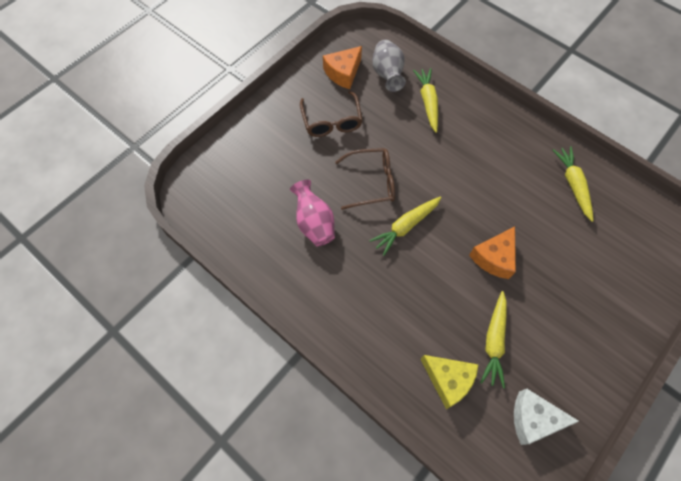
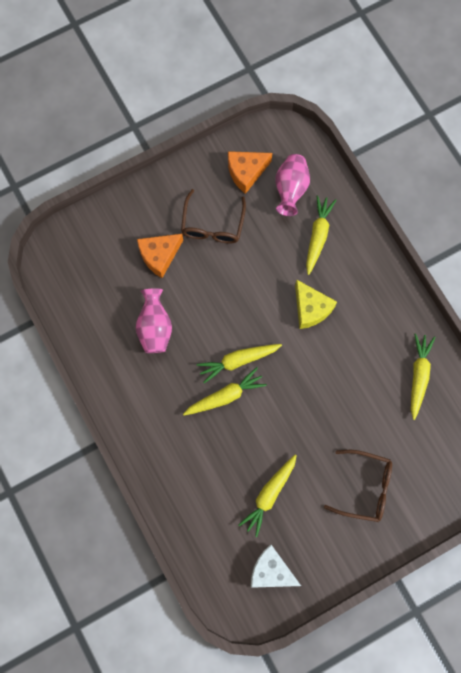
camera: 20 degrees right, 10 degrees up
(372, 182) = (225, 305): brown glasses -> brown glasses (365, 487)
(387, 75) = (290, 190): grey vase -> pink vase
(408, 262) = (225, 396): none -> yellow carrot
(448, 380) = (214, 513): yellow cheese -> yellow cheese (311, 308)
(494, 258) = (306, 420): orange cheese -> orange cheese (159, 256)

